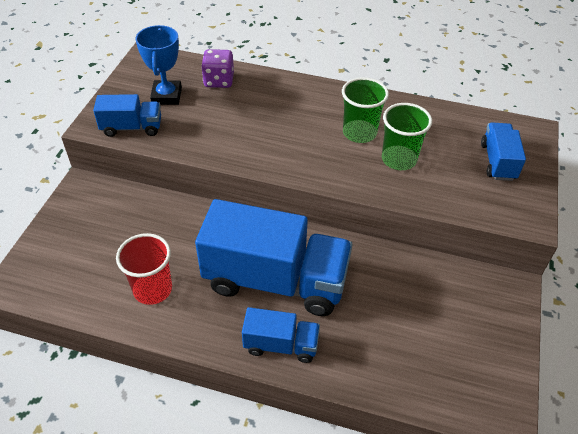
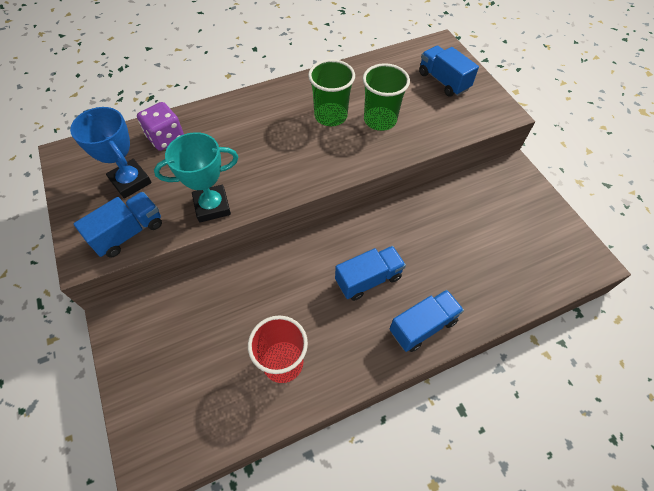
camera: 40 degrees left, 10 degrees up
(201, 144) = (212, 206): none -> turquoise trophy
(275, 280) = (368, 279): blue truck -> blue truck, size x0.49

